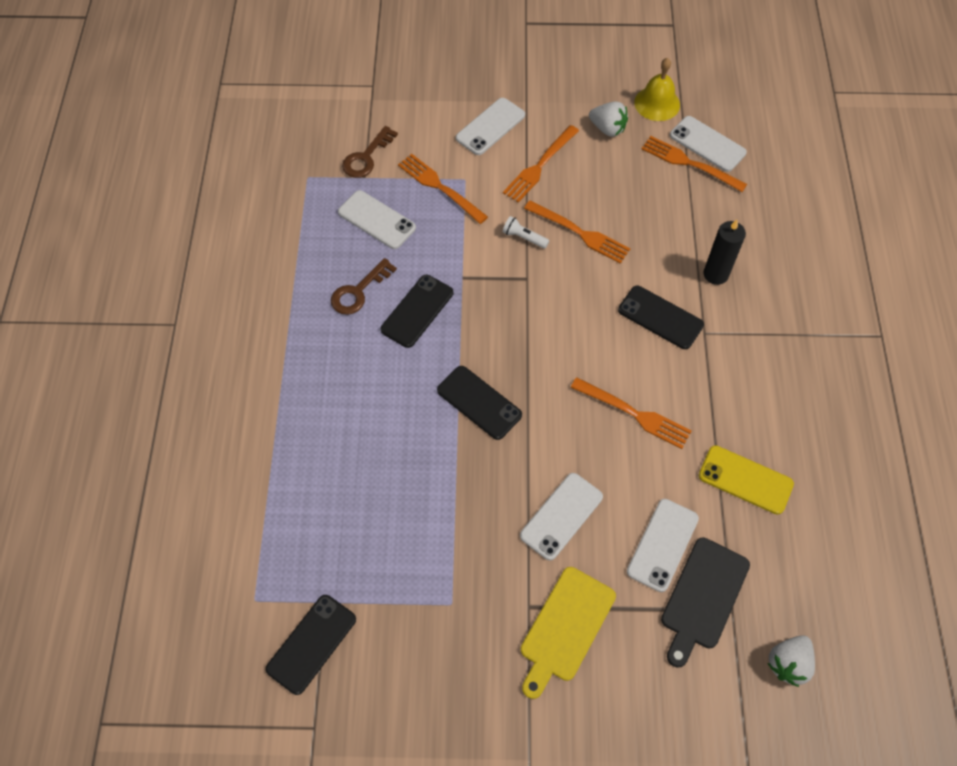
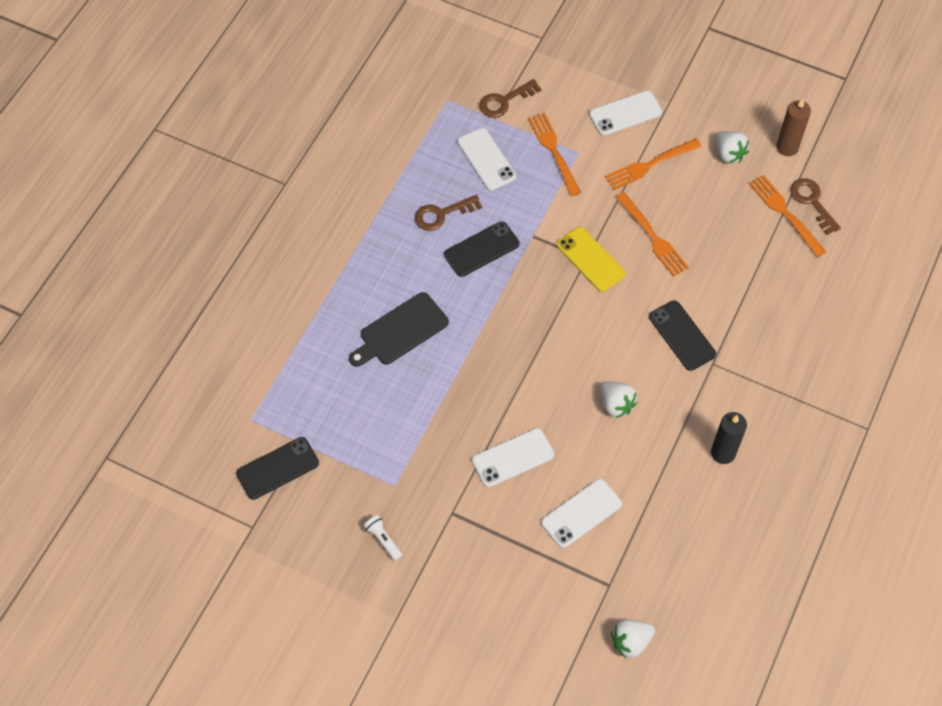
camera: 25 degrees right, 0 degrees up
(479, 403) = (493, 343): black phone -> none
(524, 237) = (602, 222): white flashlight -> white flashlight (383, 540)
(565, 628) = (471, 540): yellow cutting board -> none
(635, 414) = (616, 404): orange fork -> white strawberry
(657, 103) = (787, 147): yellow bell -> brown candle
(703, 597) = (591, 565): black cutting board -> black cutting board (400, 331)
(707, 144) = (812, 202): white phone -> brown key
(715, 274) = (751, 318): black candle -> black candle (723, 453)
(745, 480) = (678, 493): yellow phone -> yellow phone (590, 259)

